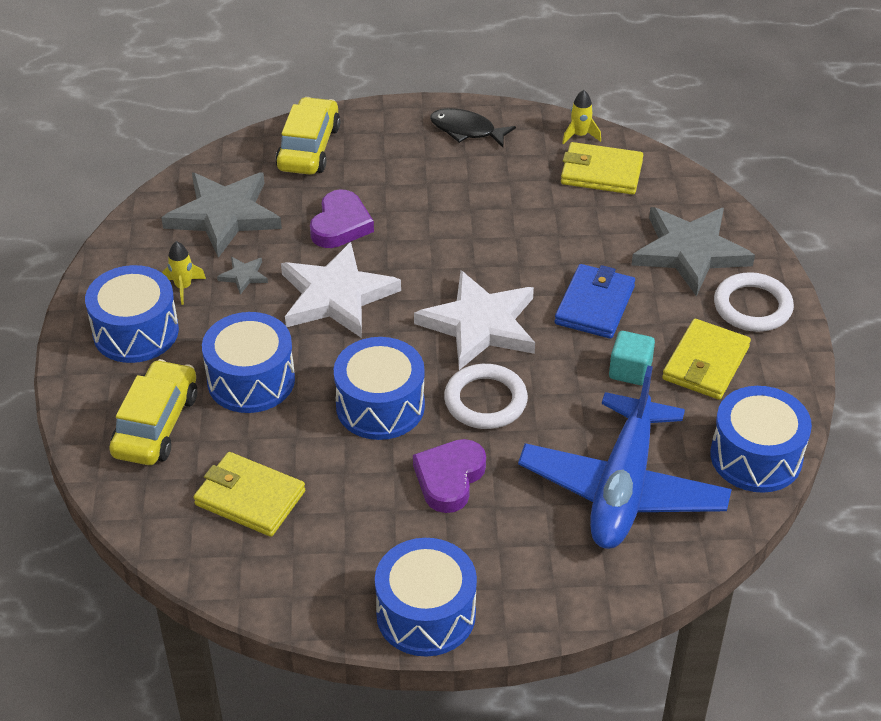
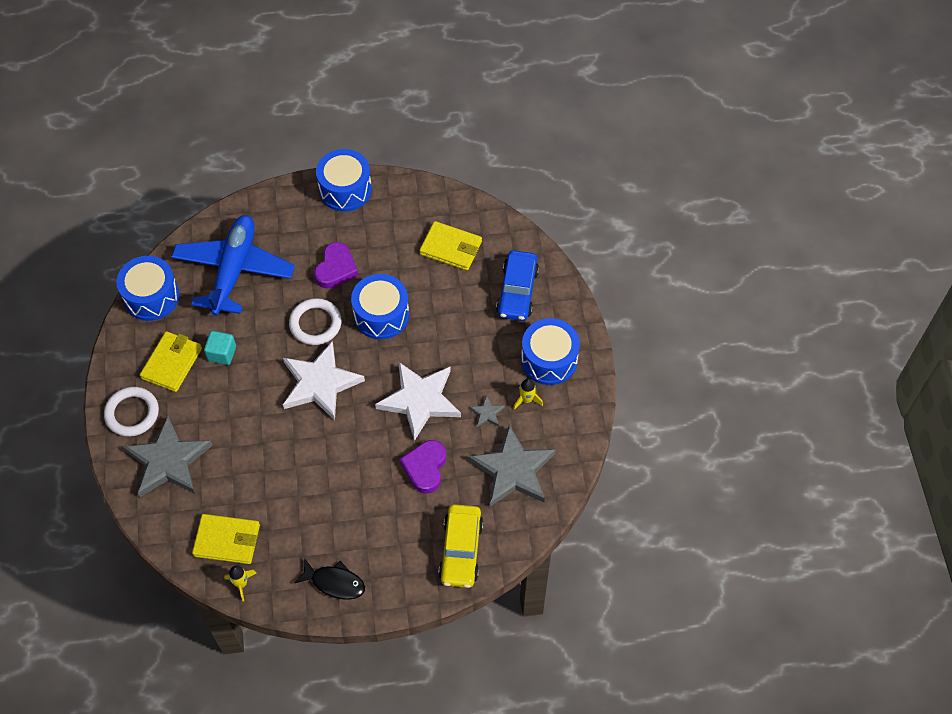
camera: 175 degrees right, 15 degrees up
(156, 424) = (517, 291): yellow car -> blue car
(251, 380) = (465, 328): blue drum -> none
(595, 305) = (241, 406): blue wallet -> none

